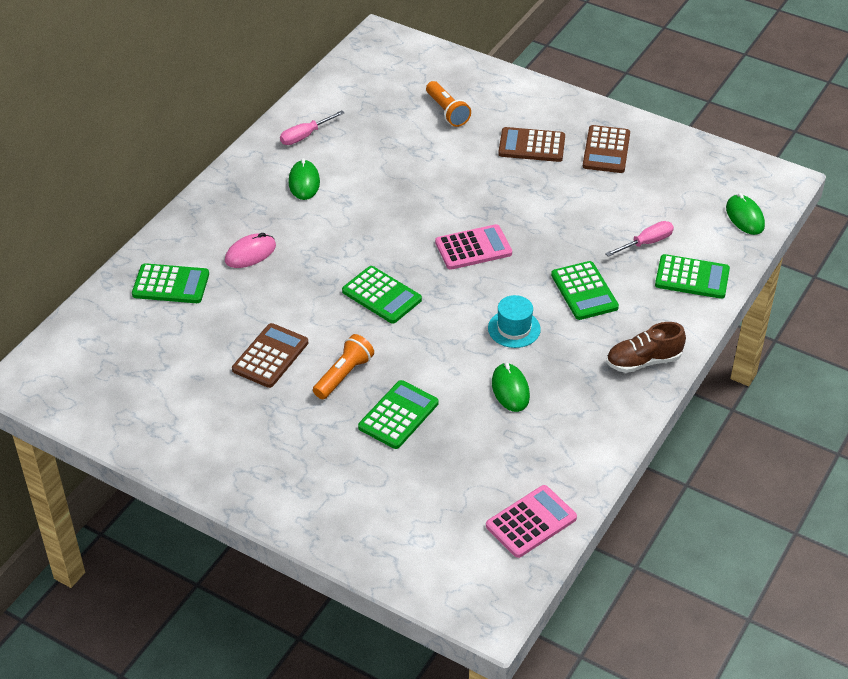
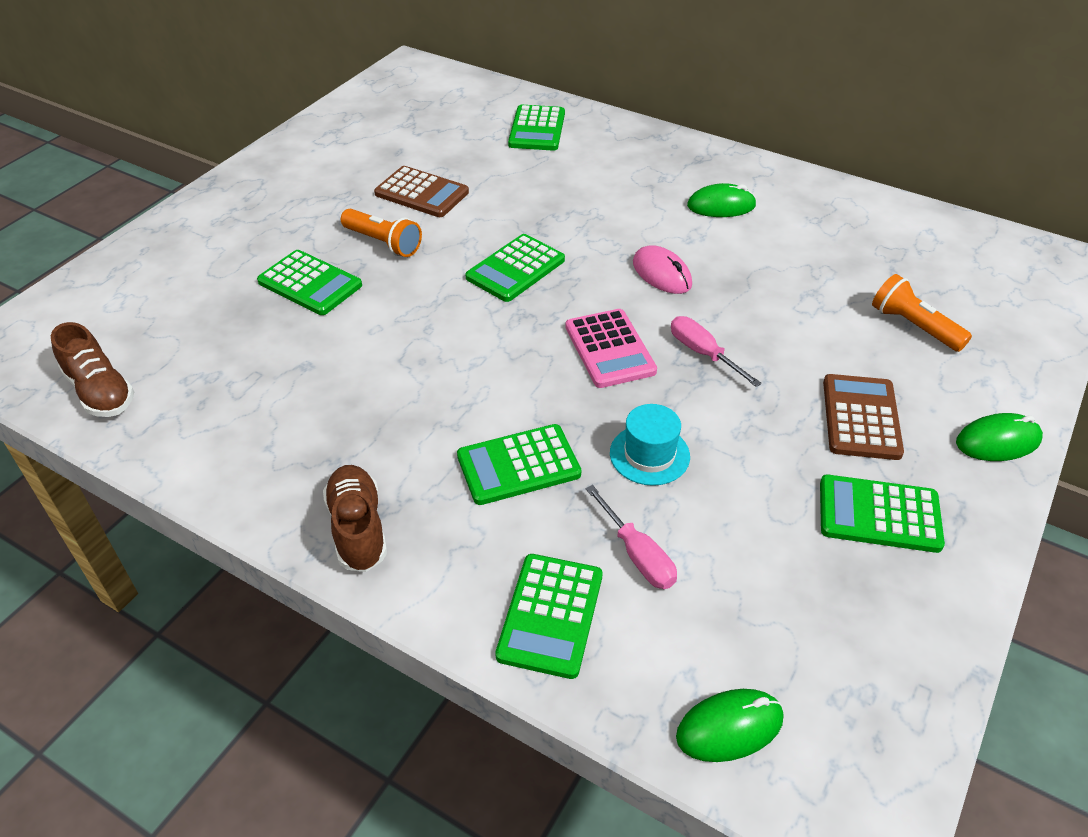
camera: 90 degrees right, 0 degrees up
(250, 253) = (588, 174): pink mouse -> pink mouse (662, 274)
(305, 136) = (813, 204): pink screwdriver -> pink screwdriver (703, 353)
(447, 111) = (913, 326): orange flashlight -> orange flashlight turned 75 degrees clockwise
(510, 390) = (330, 379): green mouse -> green mouse (997, 441)
(514, 329) = (445, 385): turquoise hat -> turquoise hat (649, 455)
(531, 522) = (100, 391): pink calculator -> brown shoe
(606, 150) = (879, 514): brown calculator -> green calculator

